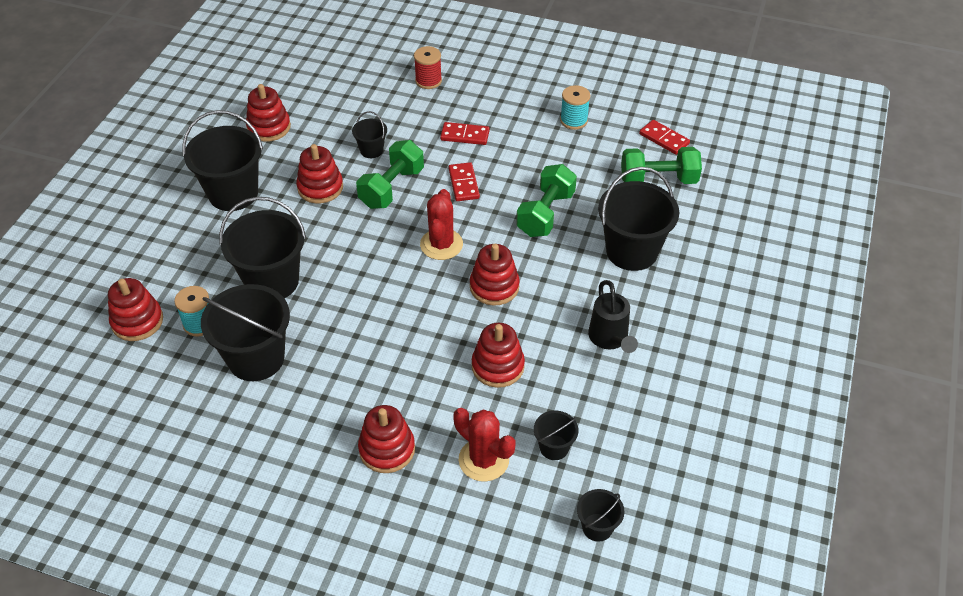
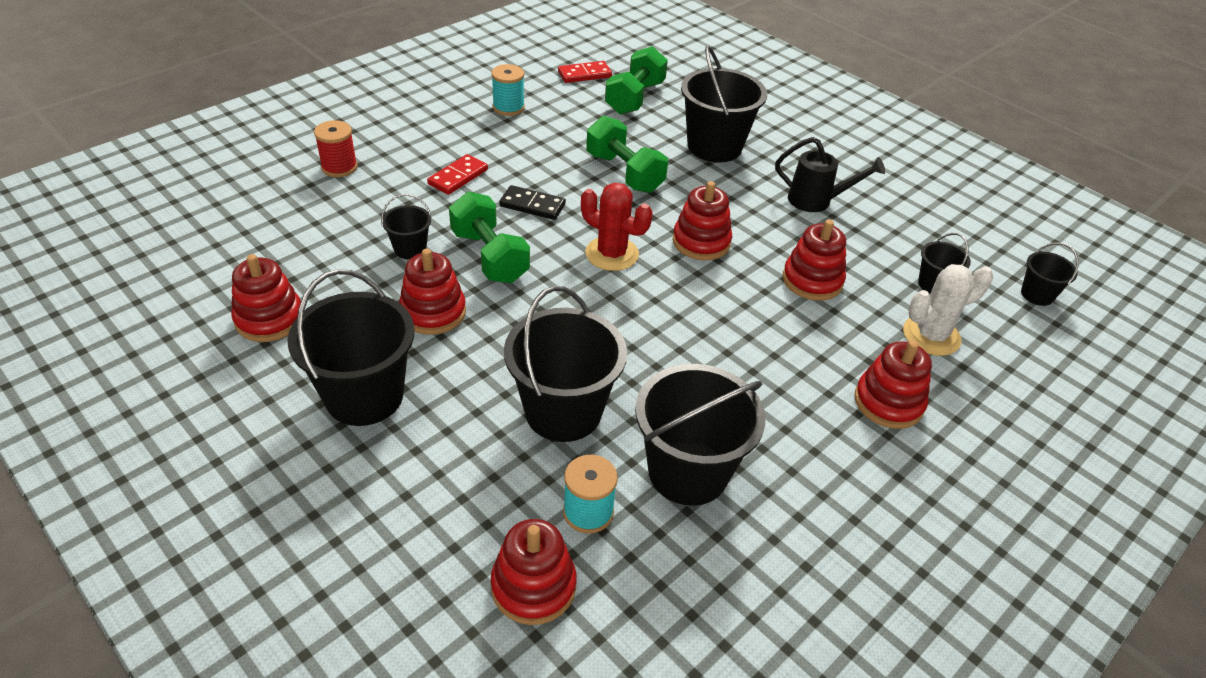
camera: 65 degrees left, 5 degrees down
(463, 184) = (532, 205): red domino -> black domino
(483, 460) = (931, 336): red cactus -> white cactus

